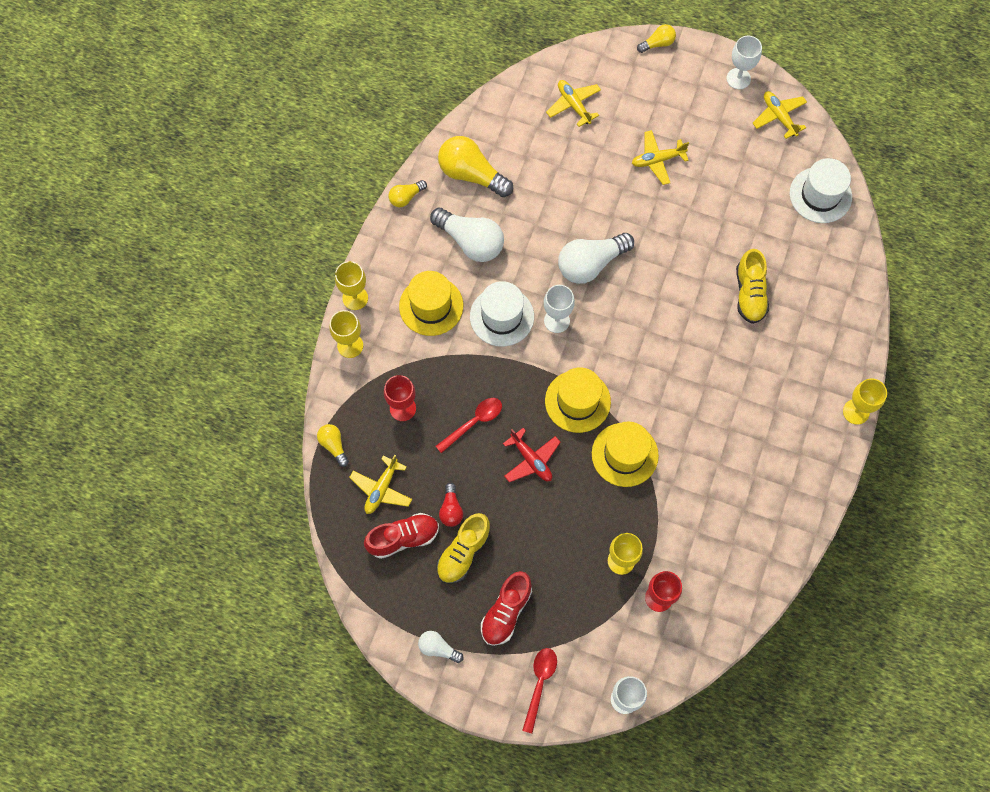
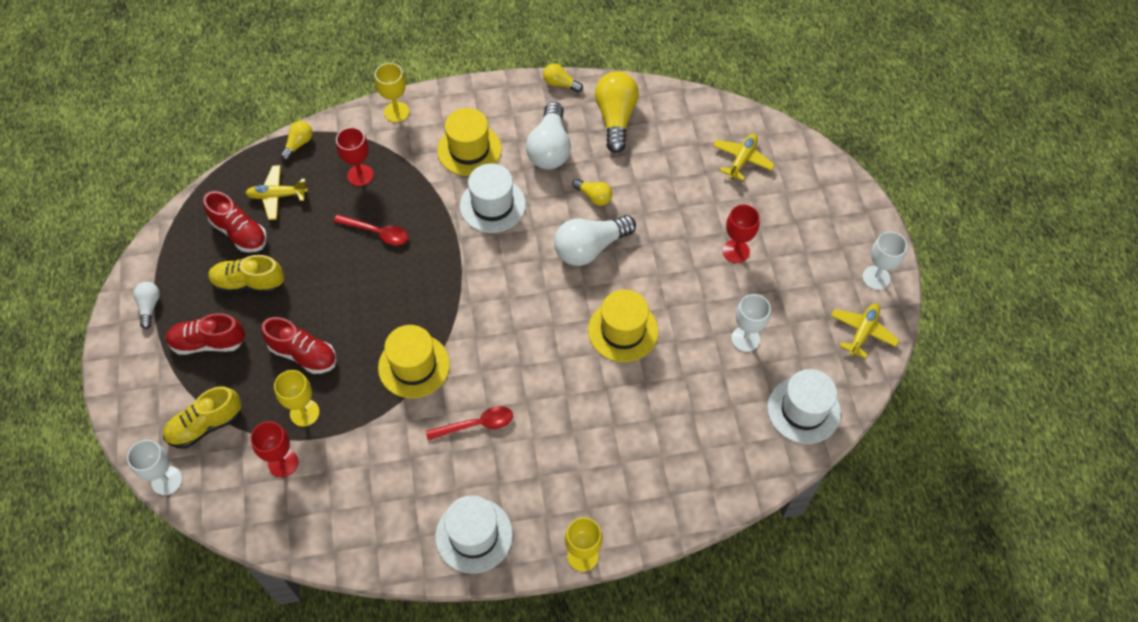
camera: 60 degrees right, 10 degrees down
(355, 298) = (442, 94): yellow goblet -> none
(451, 509) = (284, 255): red light bulb -> none
(531, 460) = (366, 293): red plane -> none
(540, 684) = (151, 402): red spoon -> red spoon (477, 424)
(556, 321) = (515, 248): white goblet -> white goblet (745, 339)
(563, 537) = (303, 354): none -> red shoe
(577, 401) = (445, 302): yellow hat -> yellow hat (623, 330)
(590, 264) = (590, 248): white light bulb -> white light bulb turned 60 degrees counterclockwise
(657, 44) = (858, 194): yellow light bulb -> yellow light bulb (594, 197)
(657, 160) = (736, 251): yellow plane -> red goblet
(749, 294) = (649, 395): yellow shoe -> yellow shoe (205, 425)
(799, 481) = (474, 535): none -> white hat

